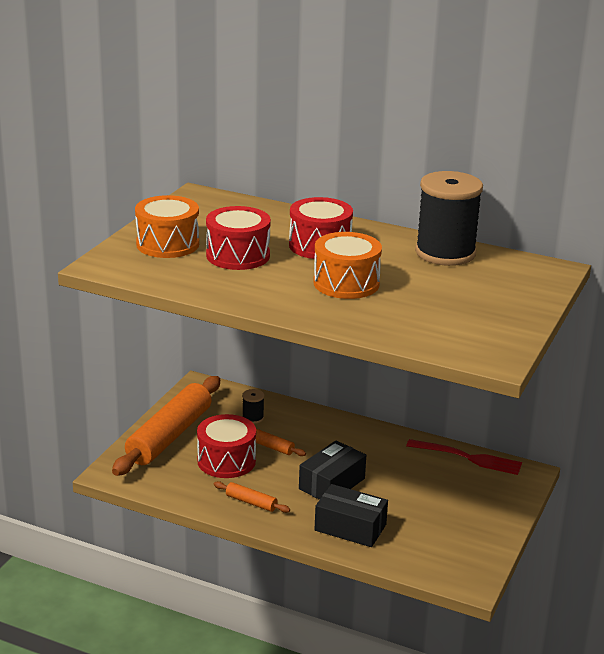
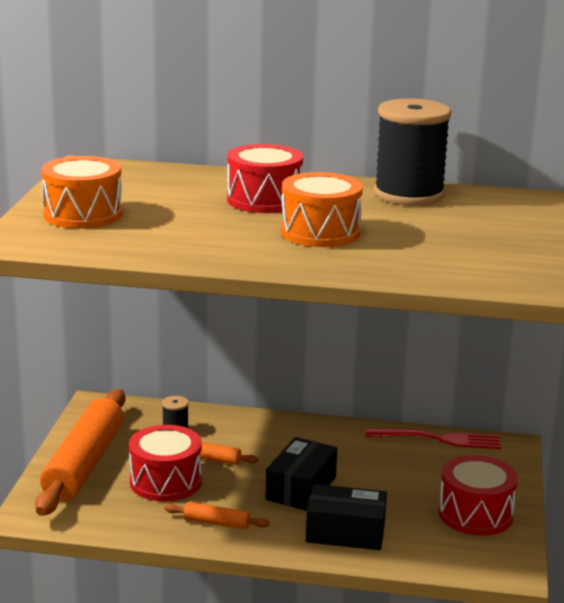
camera: 15 degrees left, 5 degrees down
(238, 255) = (175, 218): red drum -> red drum (475, 514)

